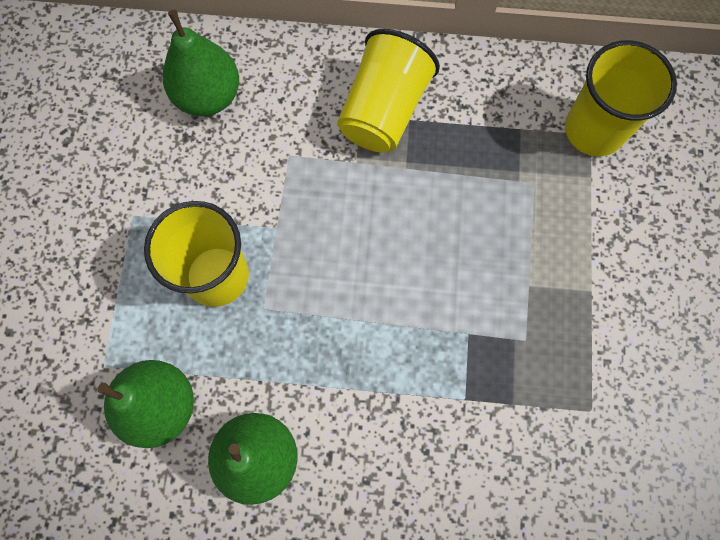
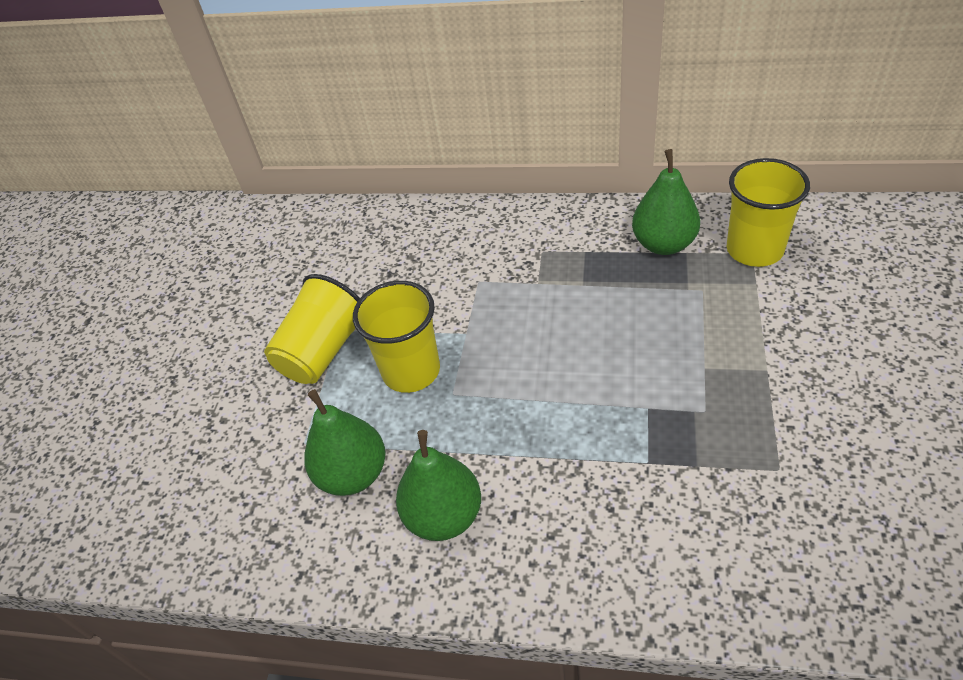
camera: 10 degrees right, 25 degrees down
(208, 96) = (410, 245): green pear -> green pear (664, 244)
(384, 111) = (562, 246): yellow cup -> yellow cup (323, 351)

